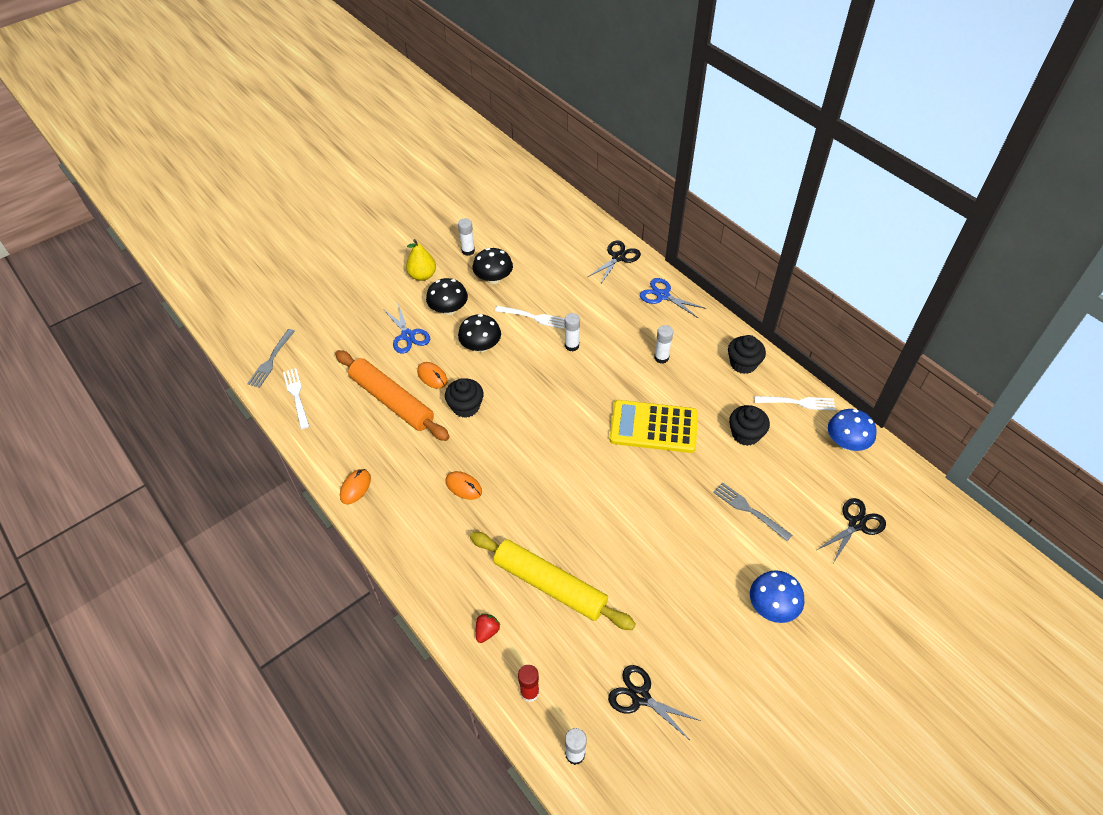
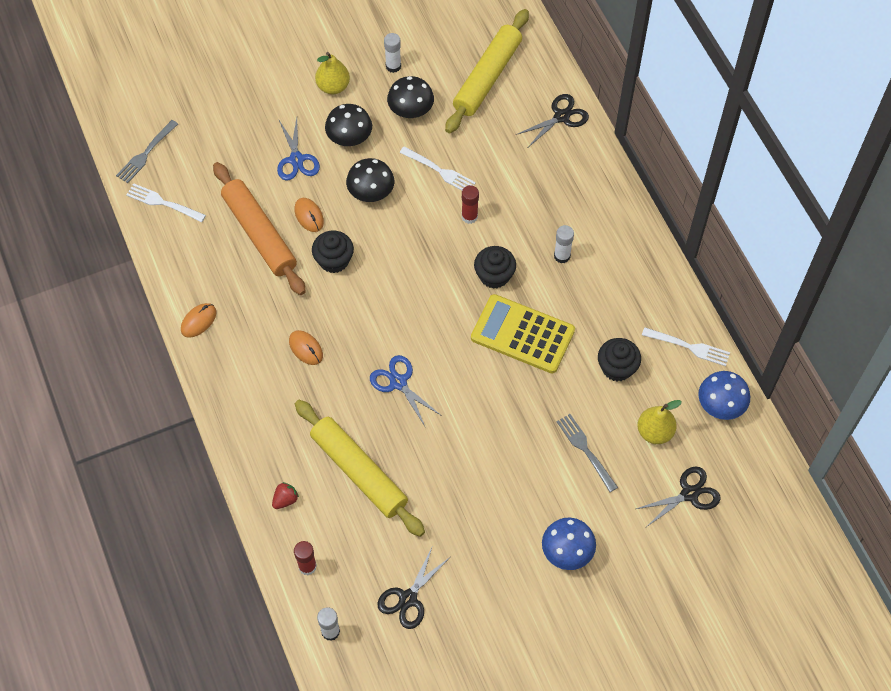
camera: 15 degrees right, 10 degrees up
(296, 396) = (163, 203): white fork -> white fork turned 60 degrees counterclockwise
(547, 243) = (487, 77): none -> yellow rolling pin
(572, 346) = (469, 216): white glue stick -> red glue stick
(640, 696) = (408, 598): black scissors -> black scissors turned 105 degrees counterclockwise
(663, 295) = (593, 179): blue scissors -> blue scissors (398, 382)
(743, 363) = (649, 286): black cupcake -> black cupcake (494, 275)
(802, 479) = (654, 432): none -> yellow pear

